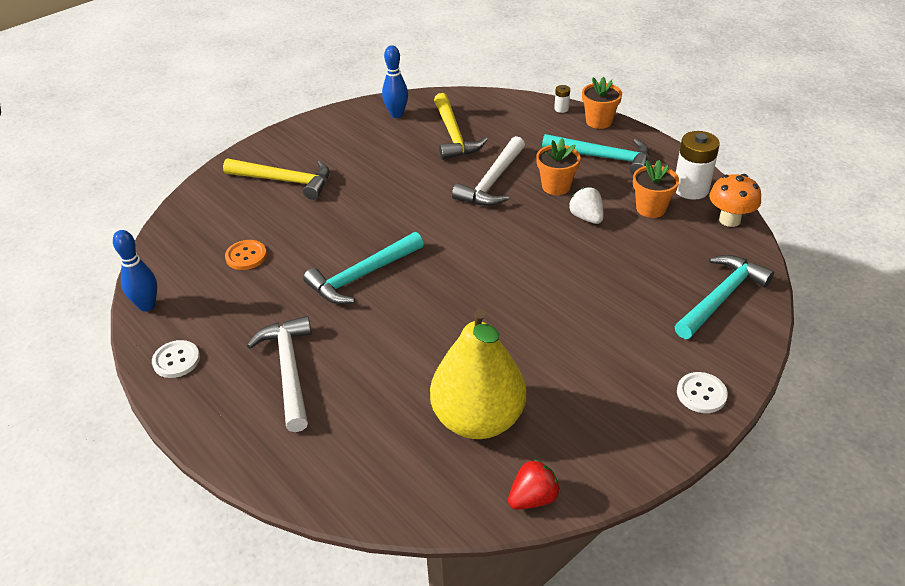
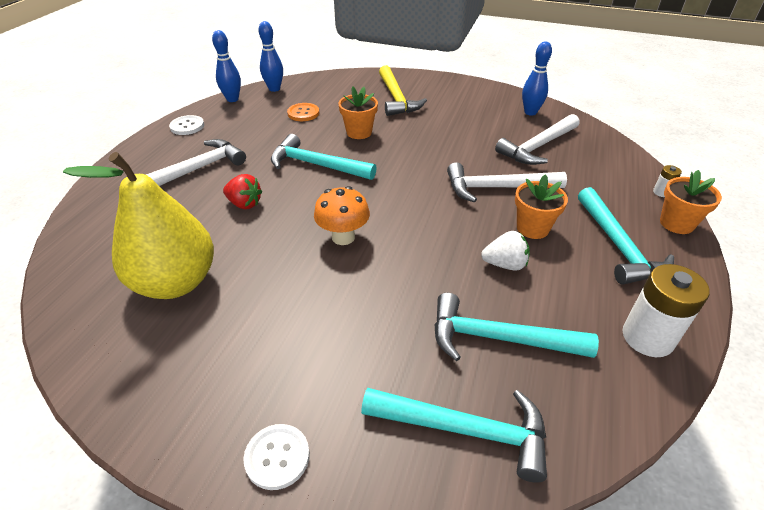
camera: 60 degrees right, 0 degrees up
(159, 263) = (274, 89): none -> blue bowling pin
(454, 135) = (538, 147): yellow hammer -> white hammer
(533, 498) = (84, 351): red strawberry -> red strawberry (244, 204)
(586, 218) = (505, 264): white strawberry -> white strawberry turned 60 degrees clockwise
(651, 208) = (571, 311): orange flower pot -> orange flower pot (359, 132)
(656, 252) = (498, 338): none -> turquoise hammer
(729, 220) = (628, 396): orange mushroom -> orange mushroom (343, 237)

